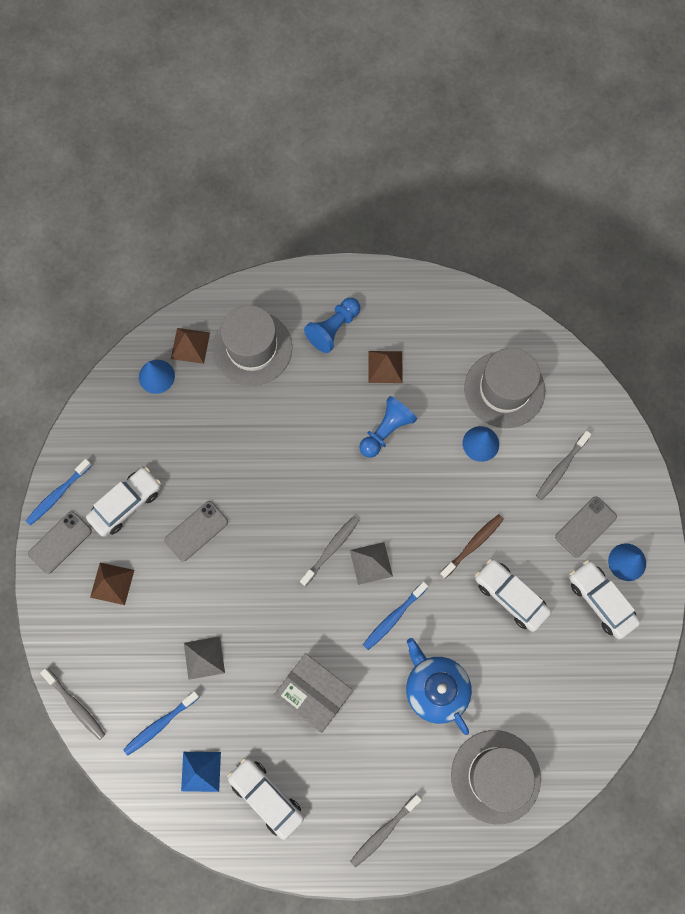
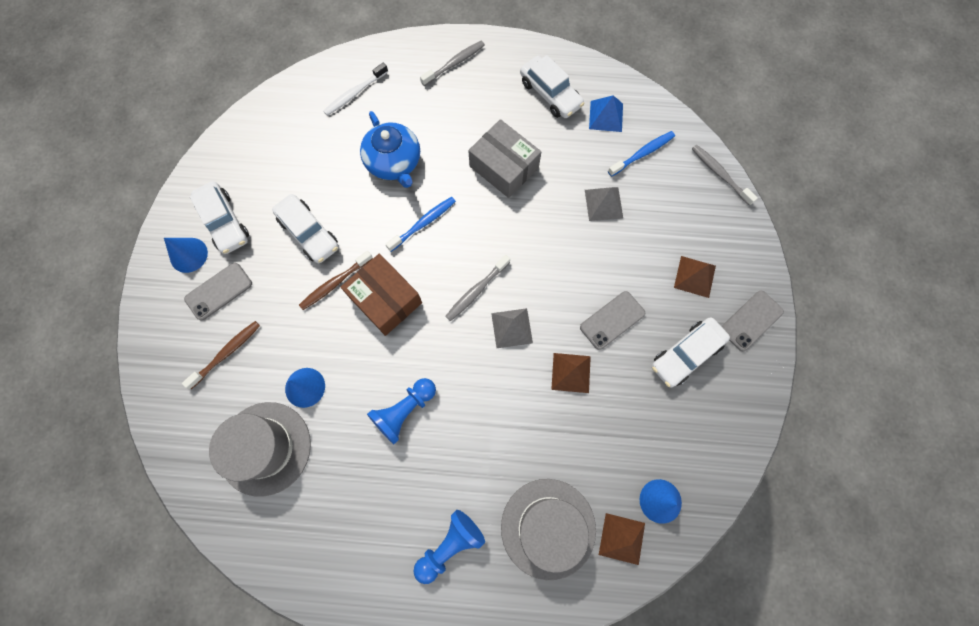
camera: 175 degrees left, 0 degrees up
(58, 494) = (759, 370): blue toothbrush -> none
(371, 563) = (438, 274): grey pyramid -> grey pyramid (512, 328)
(385, 366) = (395, 489): brown pyramid -> brown pyramid (571, 372)
(420, 532) = (385, 299): none -> brown box
(495, 776) = (355, 93): grey hat -> white toothbrush
(561, 468) = (226, 353): grey toothbrush -> brown toothbrush

